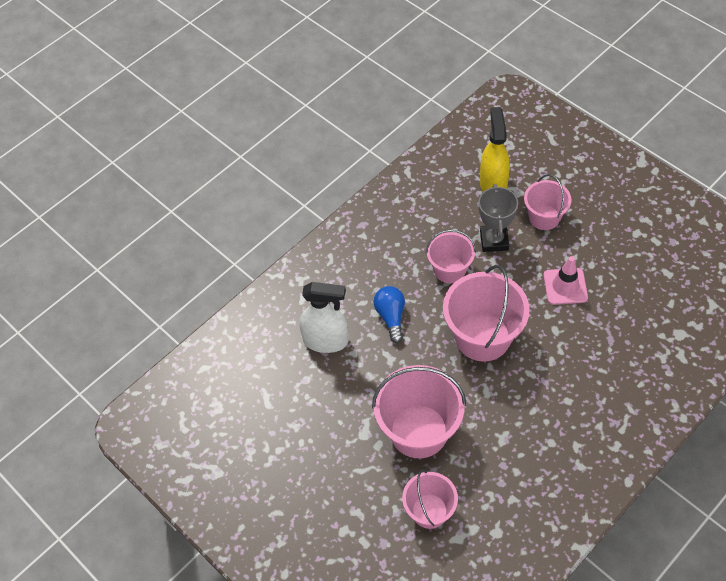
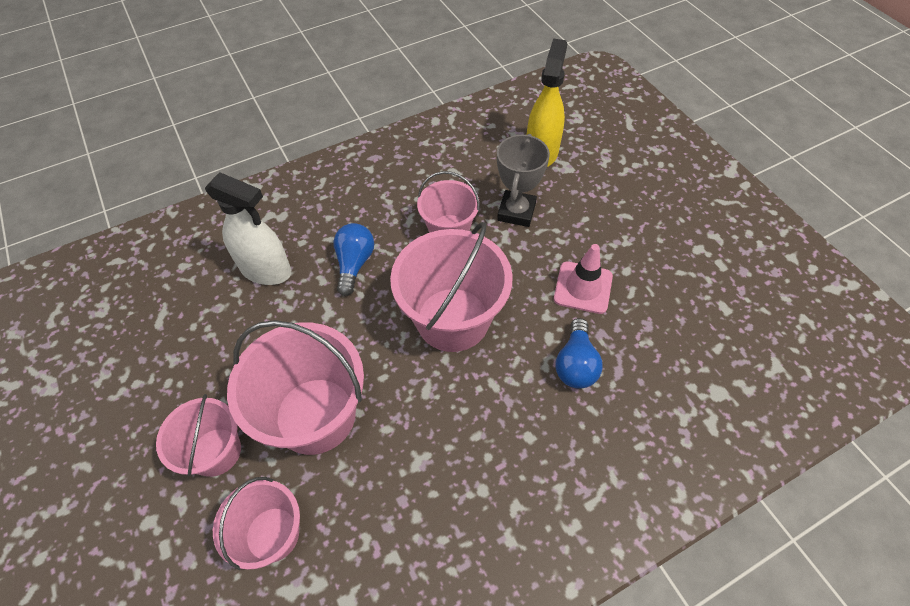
camera: 15 degrees right, 0 degrees up
(544, 217) = (587, 202): pink bucket -> pink bucket (216, 452)
(580, 343) = (575, 364): none -> blue light bulb

